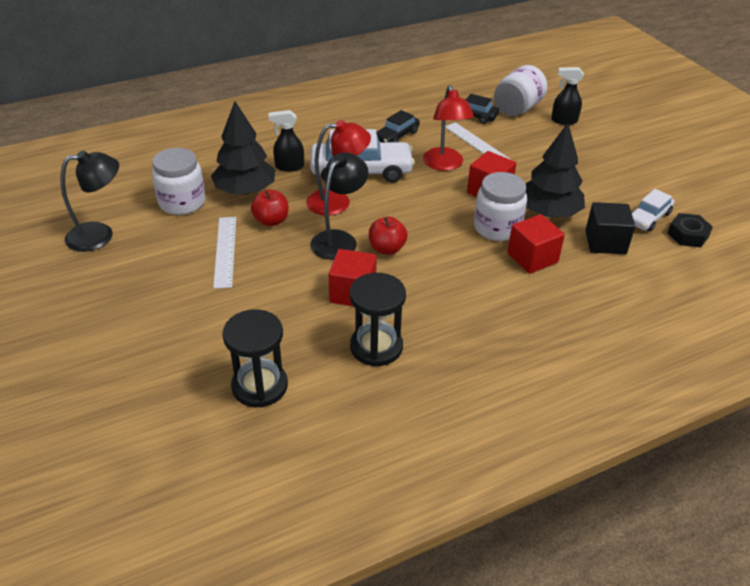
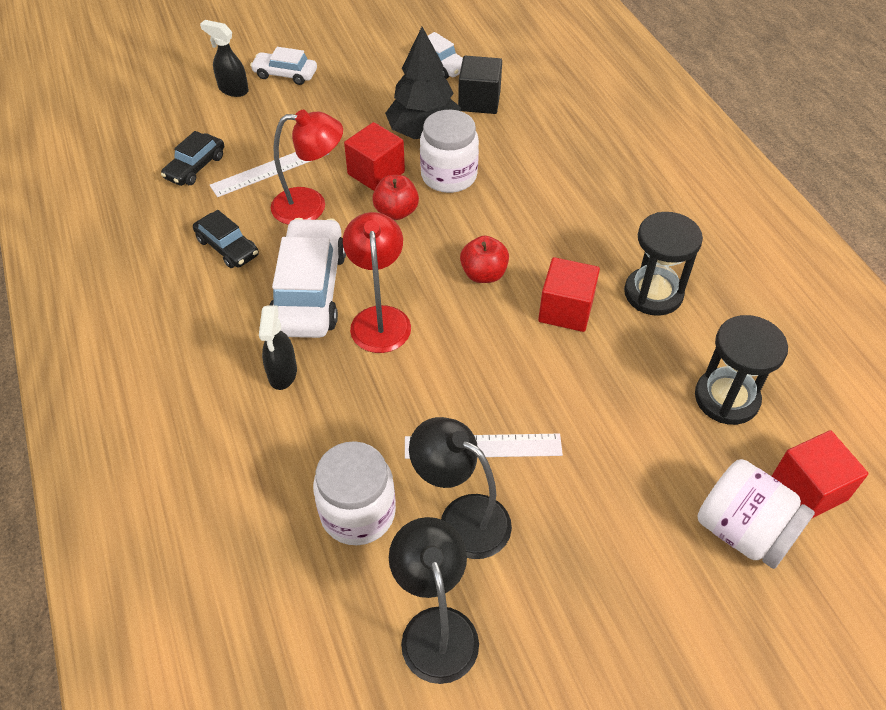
camera: 85 degrees left, 10 degrees up
(245, 190) = (337, 428): black tree -> none
(271, 221) = (416, 393): red apple -> red apple (396, 212)
(339, 239) = (463, 319): black lamp -> black lamp (462, 518)
(517, 109) = (191, 124): white jar -> white jar (743, 531)
(532, 258) = (503, 156): red cube -> red cube (808, 489)
(563, 120) = (233, 89): black spray bottle -> black spray bottle turned 105 degrees clockwise
(593, 141) = (285, 74): none -> white car
(687, 235) = (470, 46): black nut -> none

